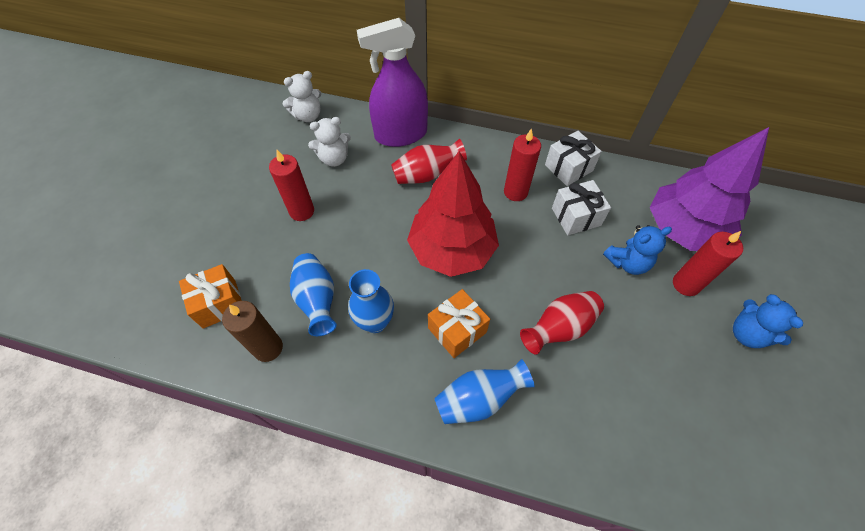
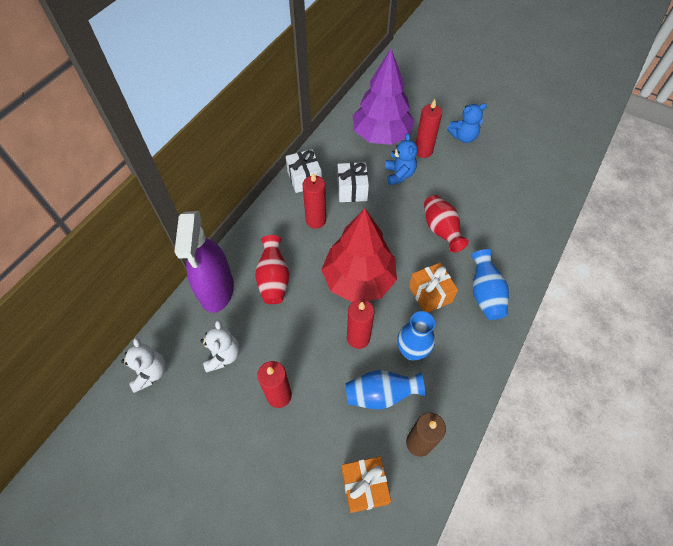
camera: 75 degrees left, 0 degrees up
(378, 265) = (358, 338): none -> red candle

